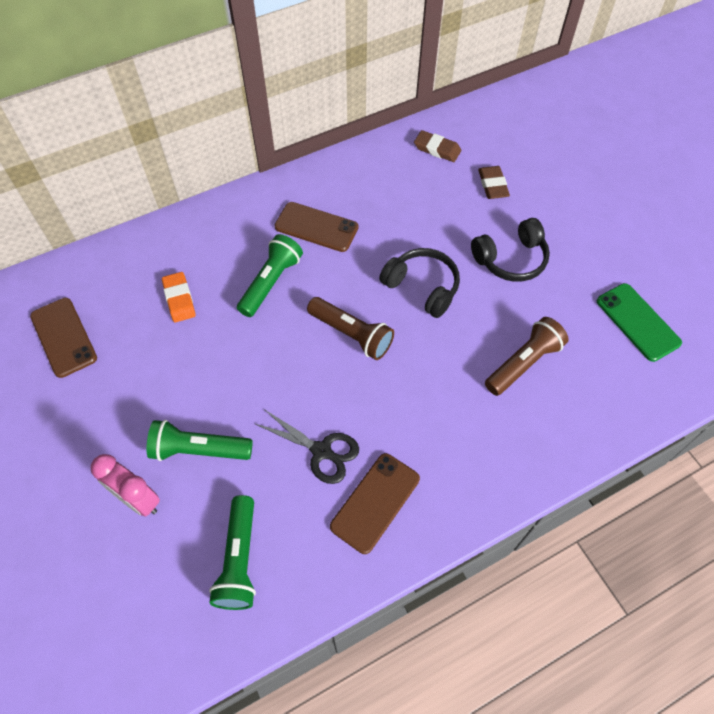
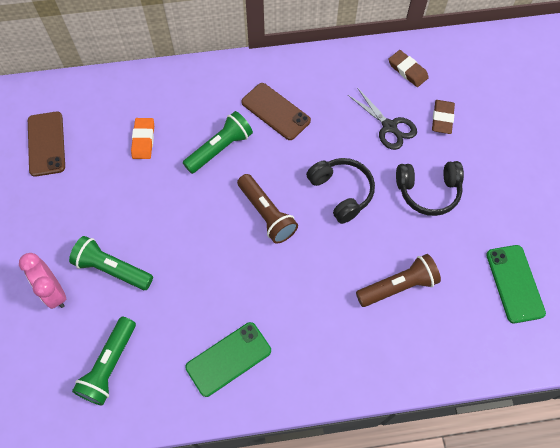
camera: 20 degrees right, 5 degrees up
(322, 451) = (204, 303): black scissors -> black scissors (389, 127)
(375, 502) = (228, 359): brown phone -> green phone

